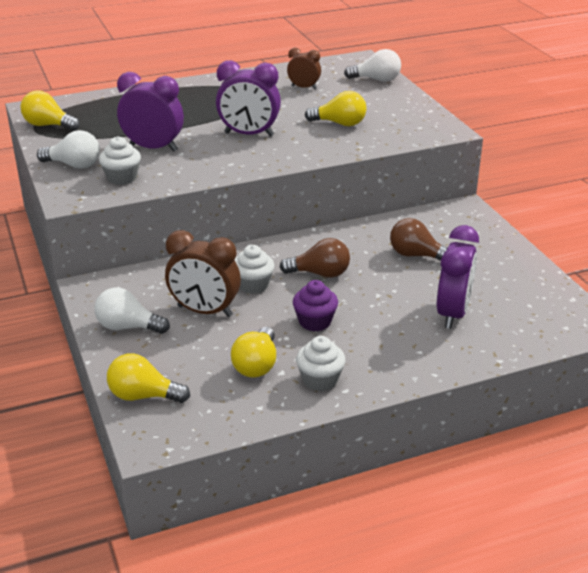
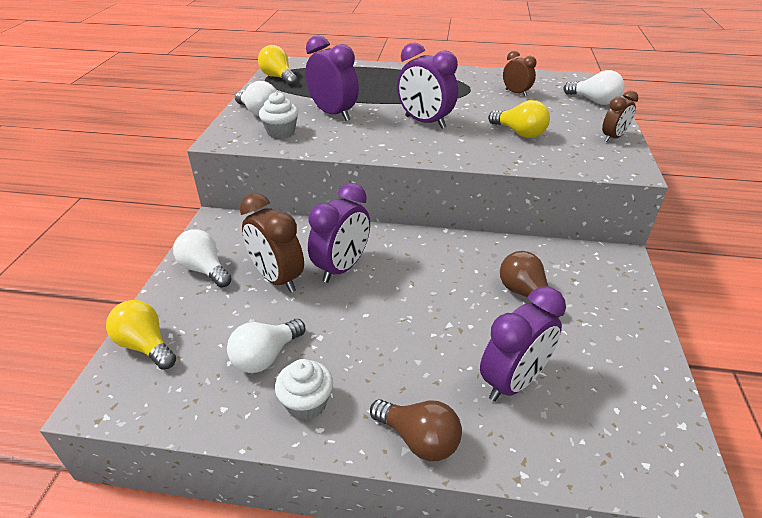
camera: 30 degrees right, 5 degrees up
(253, 285) = (342, 268): white cupcake -> purple clock
(256, 365) = (266, 356): yellow light bulb -> white light bulb
(315, 322) = (361, 330): purple cupcake -> none
(320, 273) = (412, 278): brown light bulb -> brown light bulb (419, 439)
(416, 109) = (613, 138): none -> brown clock

